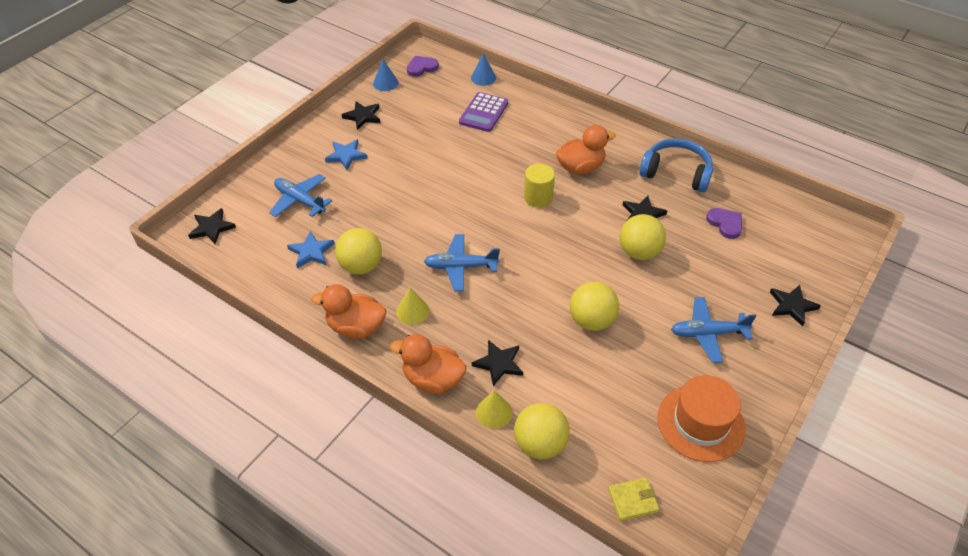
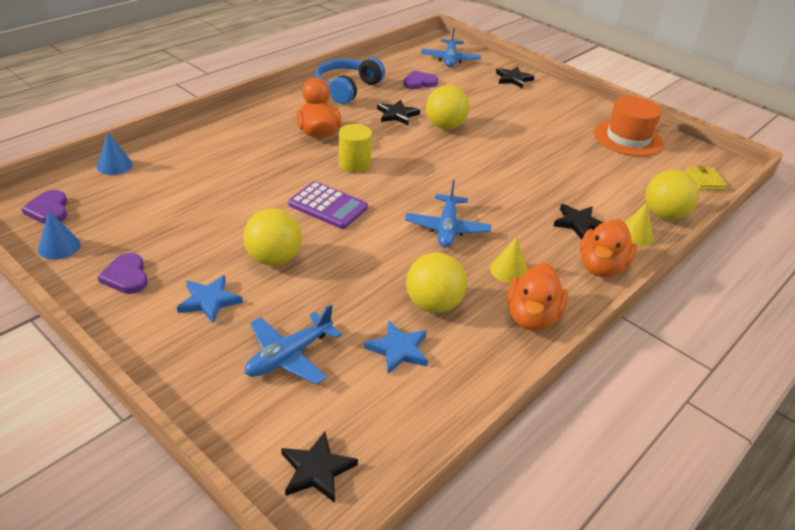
camera: 85 degrees left, 10 degrees down
(363, 116) = (126, 276): black star -> purple heart
(483, 113) = (187, 175): purple calculator -> purple calculator (328, 206)
(591, 320) = (525, 165): yellow ball -> yellow ball (273, 259)
(708, 333) = (540, 116): blue plane -> blue plane (450, 59)

